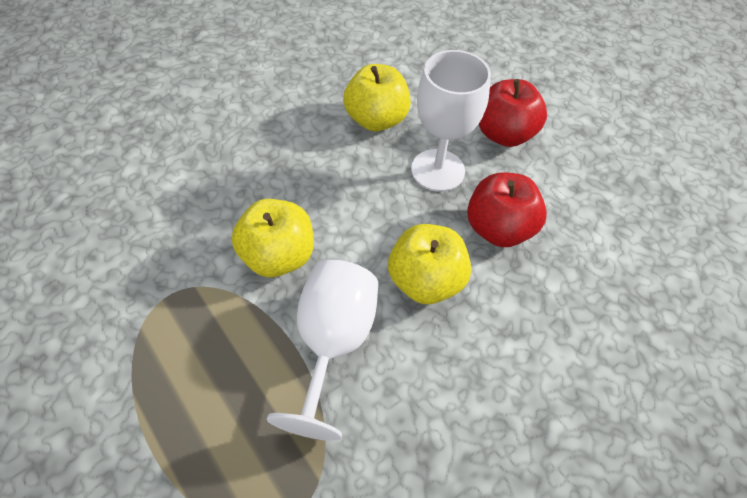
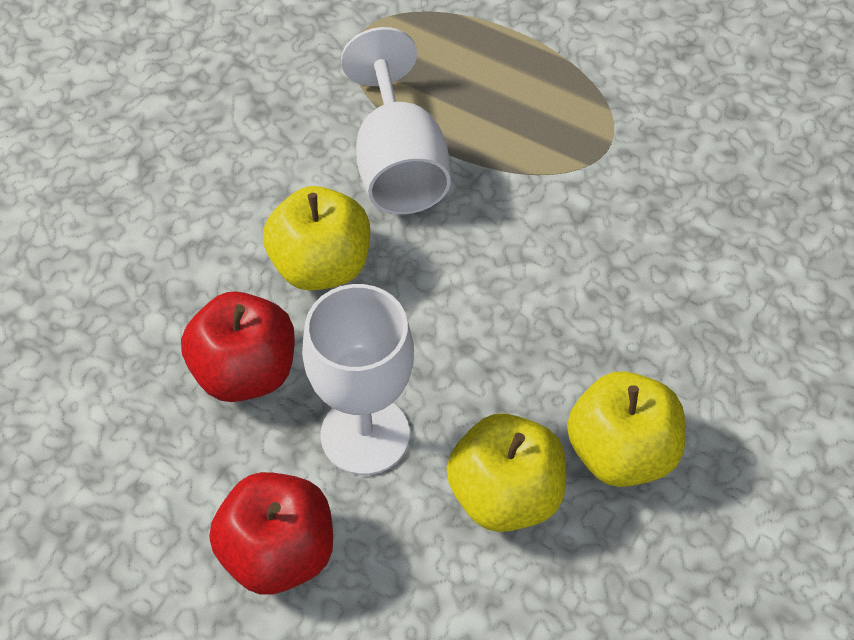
camera: 160 degrees right, 0 degrees up
(278, 256) = (517, 229): yellow apple -> yellow apple (621, 452)

